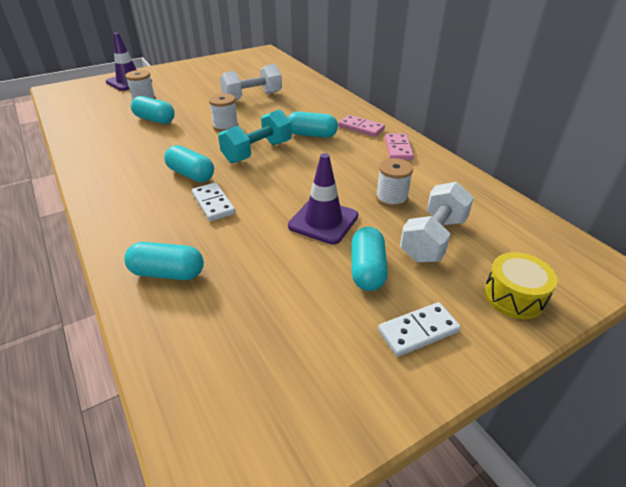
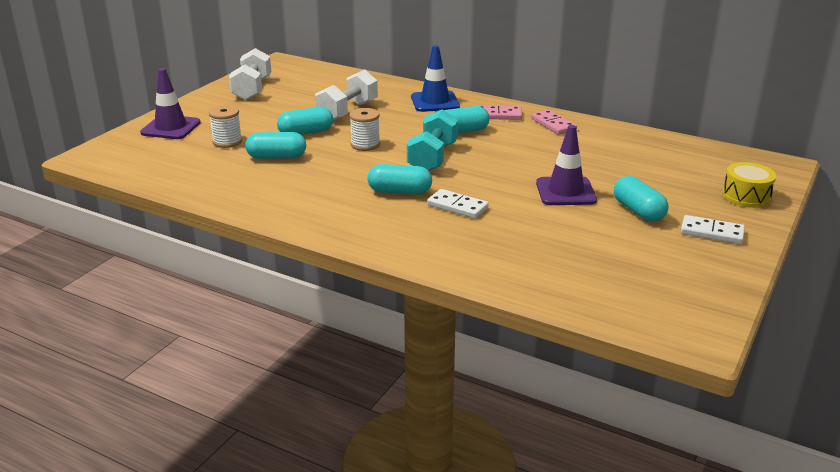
camera: 30 degrees left, 10 degrees down
(167, 273) = (497, 259): turquoise capsule -> turquoise capsule (306, 133)
(325, 104) = (435, 102): none -> blue traffic cone
(391, 198) = (596, 162): white spool -> none
(418, 331) = (712, 232): white domino -> white domino turned 75 degrees clockwise
(433, 239) = (659, 179): white dumbbell -> white dumbbell (252, 89)

